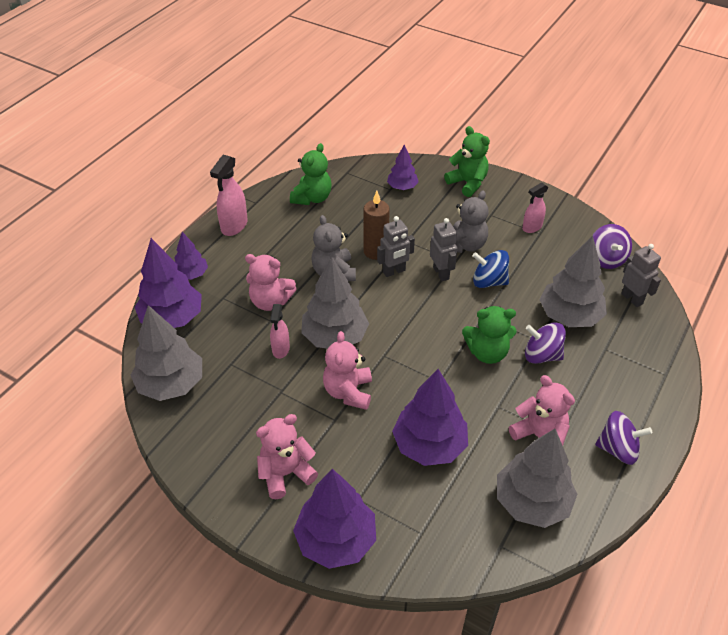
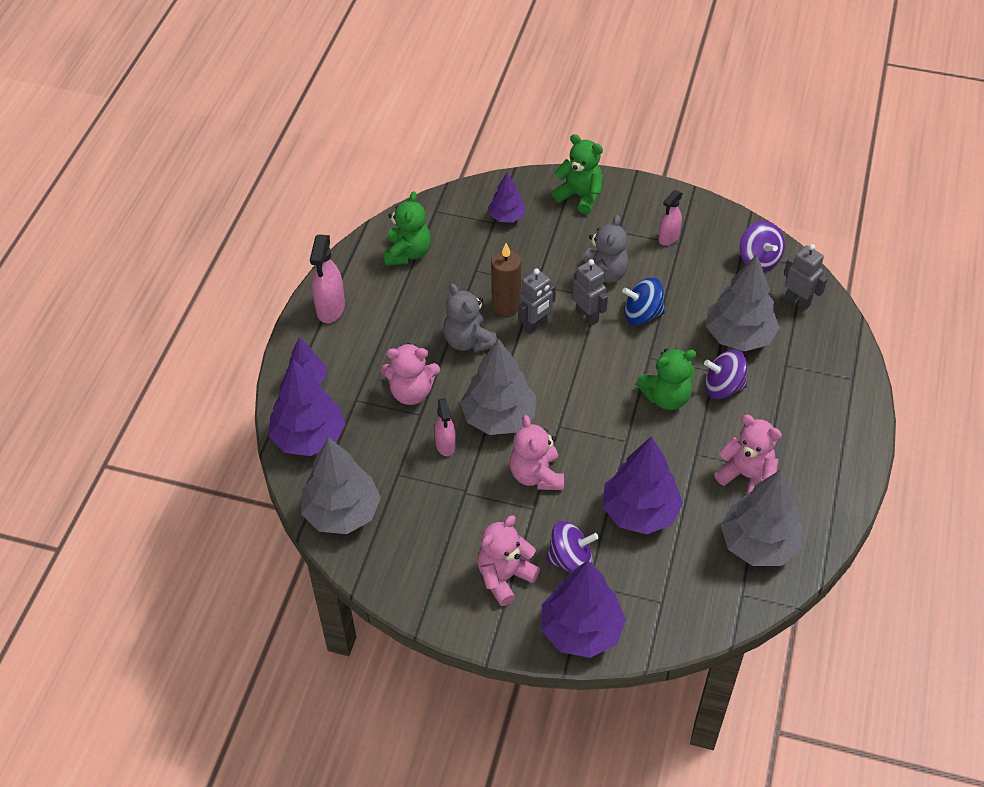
camera: 15 degrees left, 5 degrees up
(618, 449) = (826, 470): purple spinning top -> purple spinning top (570, 560)

